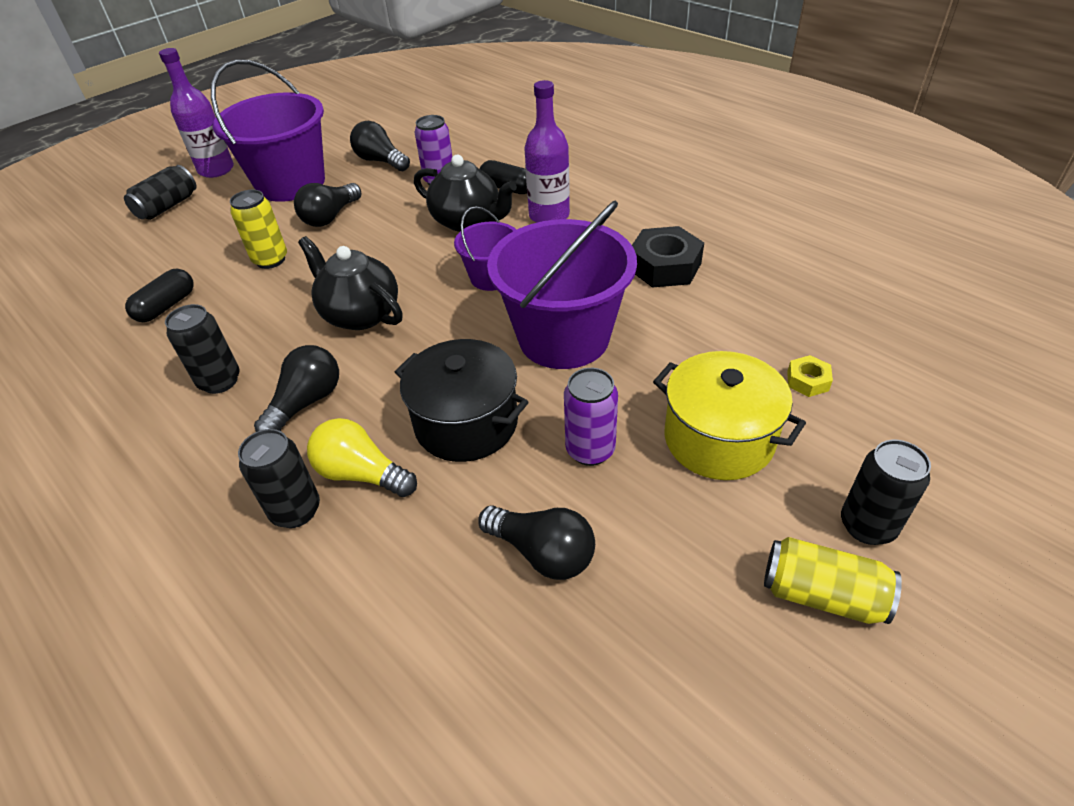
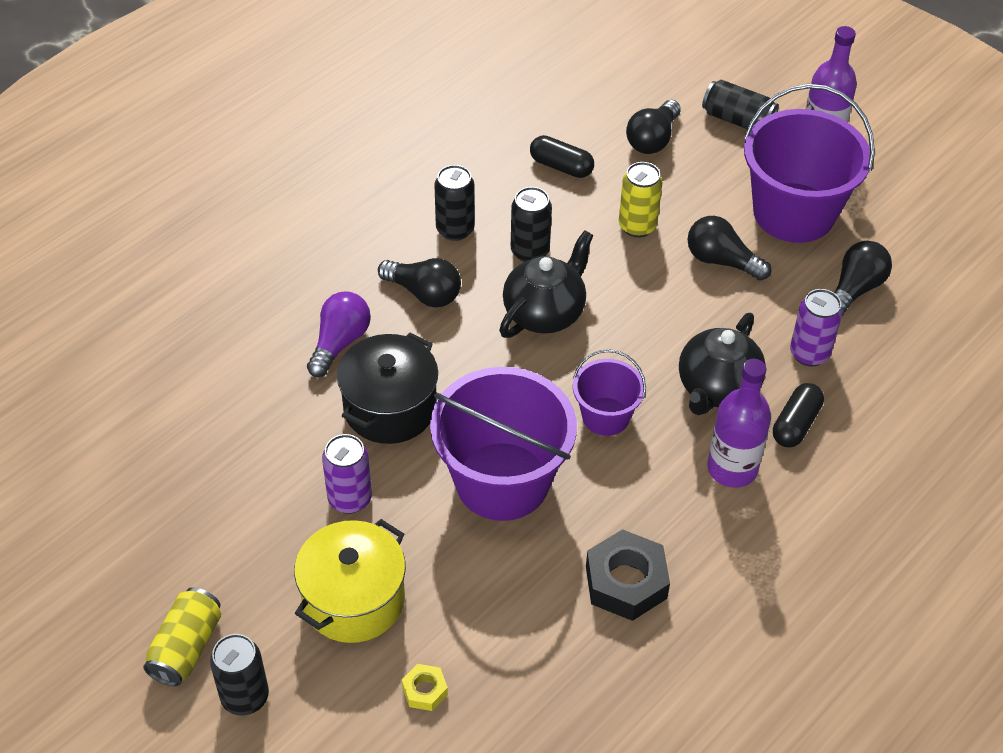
camera: 85 degrees right, 5 degrees up
(296, 510) = (308, 308): black can -> black can (530, 251)
(362, 474) = (339, 343): yellow light bulb -> purple light bulb
(542, 552) = (249, 464): black light bulb -> black light bulb (653, 139)

